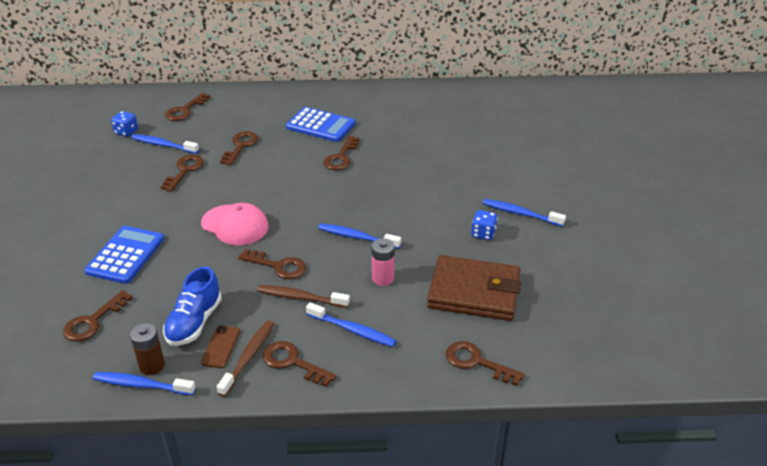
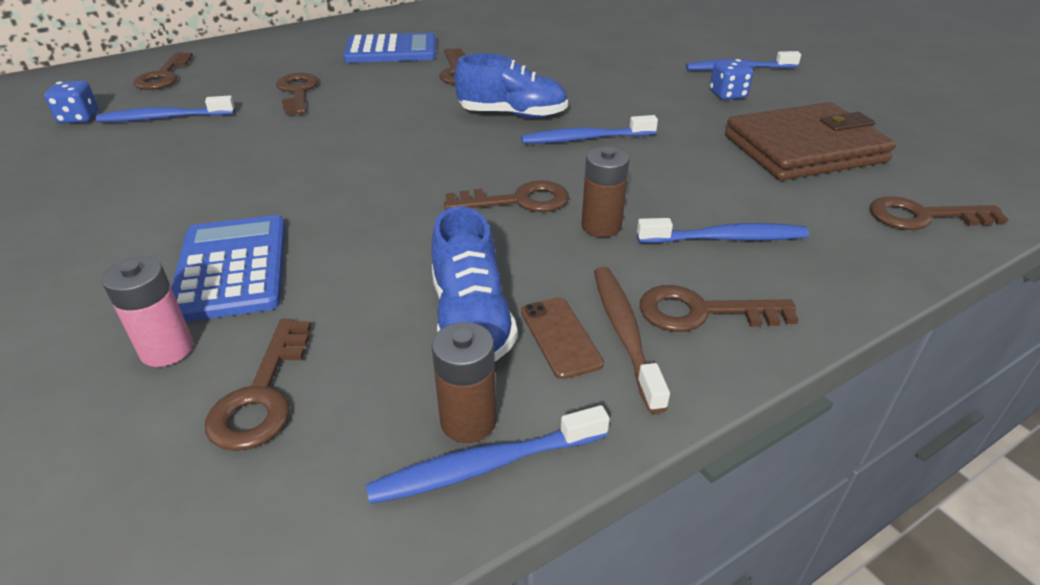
camera: 30 degrees left, 0 degrees up
(184, 170) = (233, 136): brown key -> none
(235, 225) = (390, 174): pink cap -> none
(301, 298) = (601, 226): brown toothbrush -> brown battery
(336, 204) = (512, 115): none -> blue shoe
(383, 278) = (679, 169): pink battery -> pink battery (167, 349)

